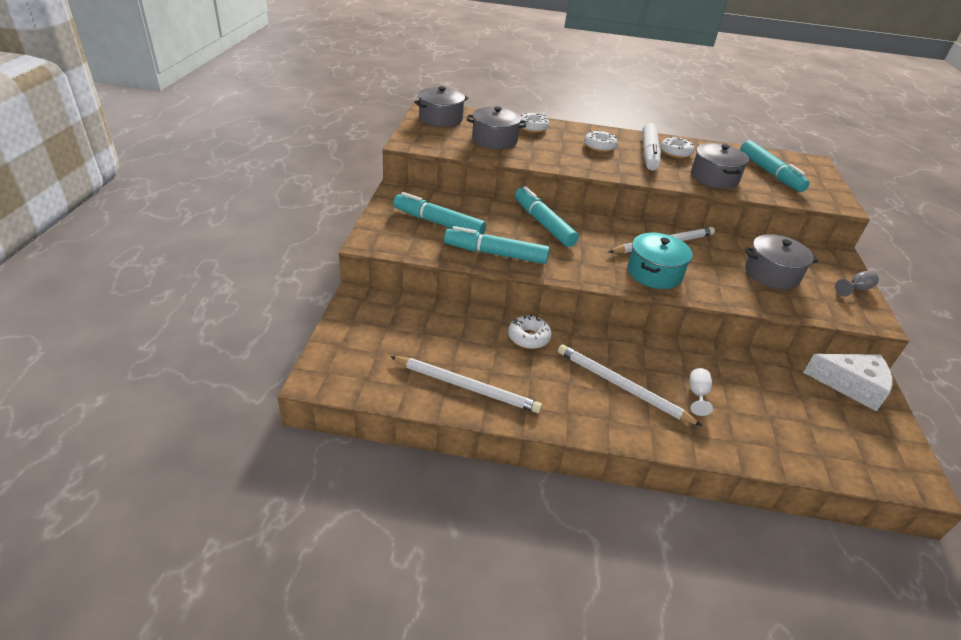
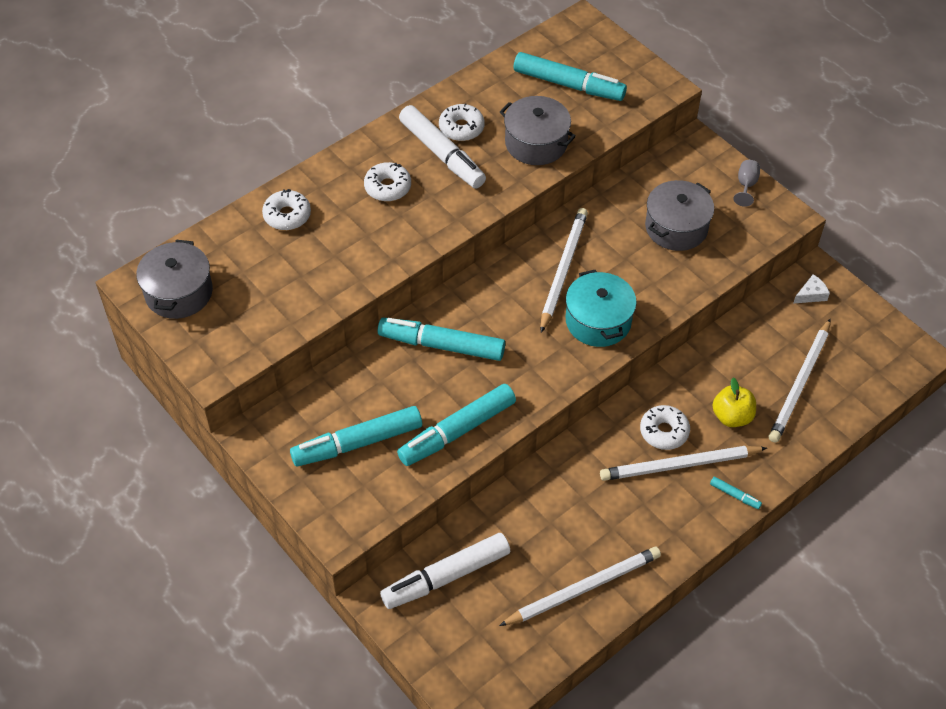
camera: 45 degrees left, 15 degrees up
(402, 318) = (446, 576): none -> white marker
(494, 140) = (282, 277): grey pot -> none
(528, 337) = (562, 487): white donut -> white donut (664, 432)
(641, 431) = (735, 495): none -> turquoise marker
(697, 394) = (732, 416): white goblet -> yellow apple
(779, 419) = (800, 383): none -> white pencil
(851, 385) = (811, 294): white cheese -> white cheese, size x0.46

